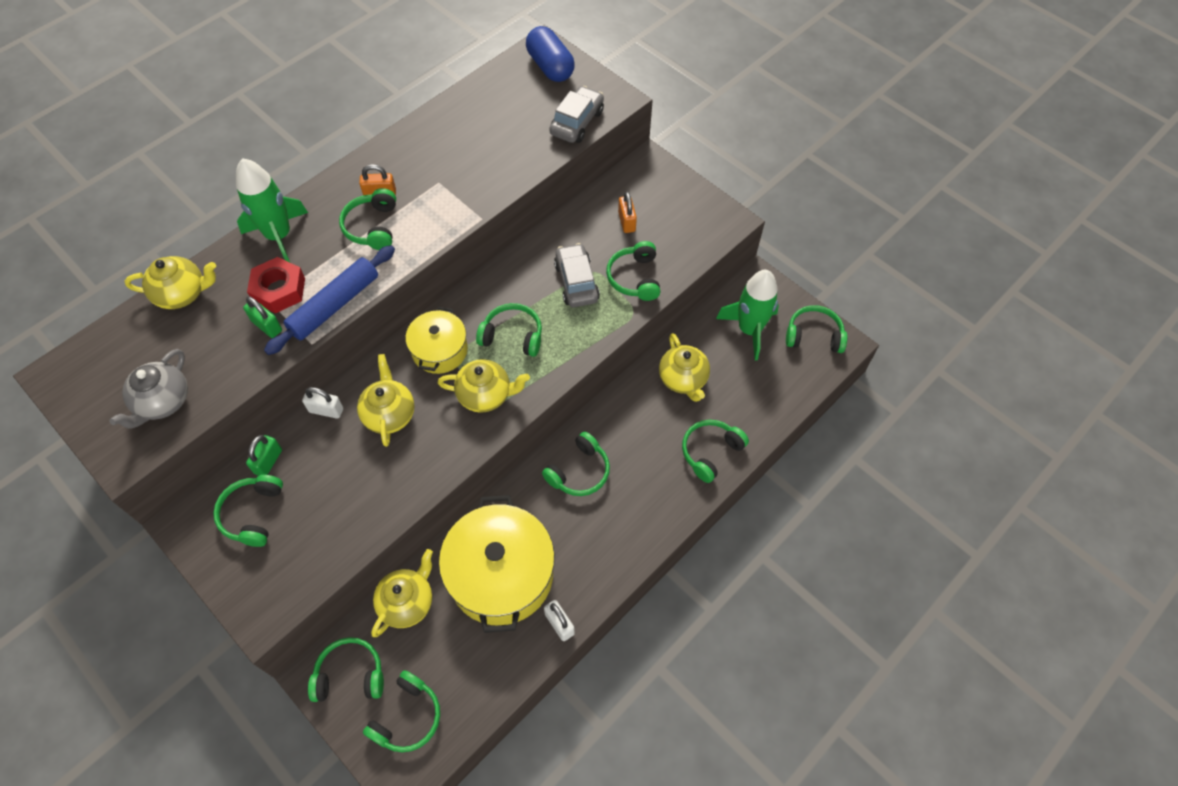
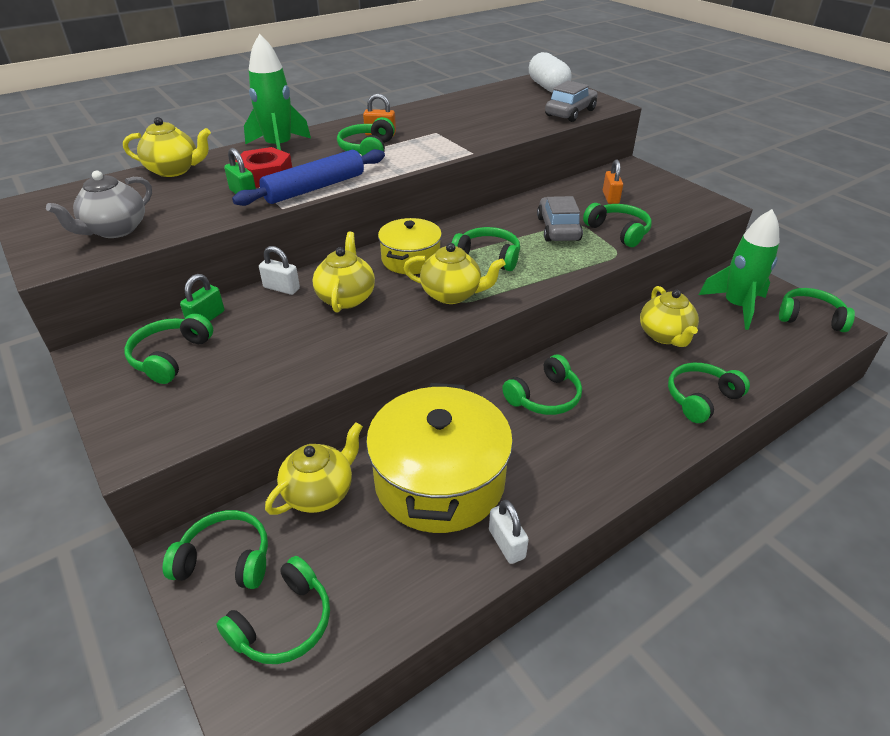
camera: 10 degrees right, 20 degrees down
(550, 67) = (548, 87): blue capsule -> white capsule
(634, 278) = (618, 231): green headphones -> green headphones turned 135 degrees clockwise

